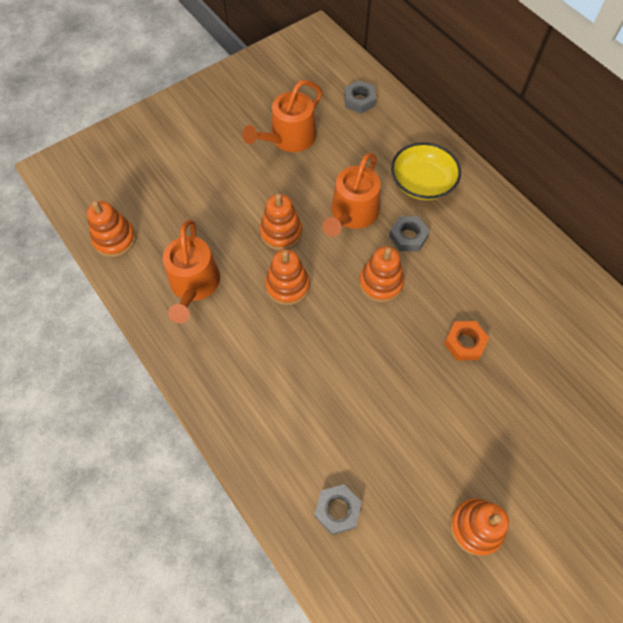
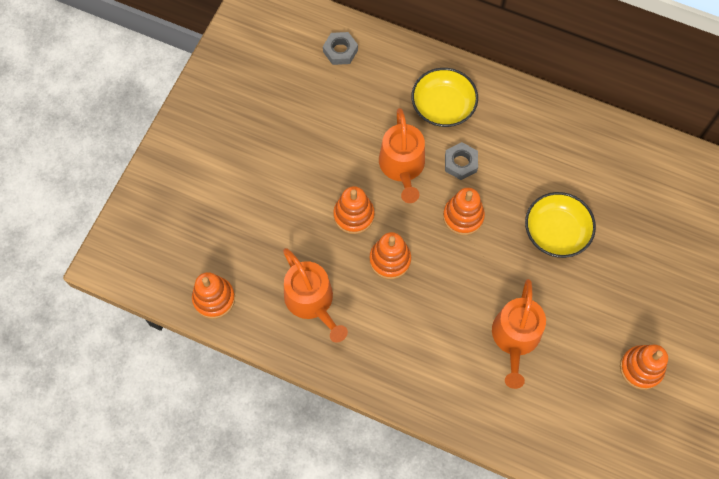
camera: 30 degrees left, 5 degrees up
(289, 138) = (302, 121): orange watering can -> orange watering can (515, 338)
(337, 510) = (539, 413): grey nut -> none
(464, 343) = (556, 232): orange nut -> yellow bowl

